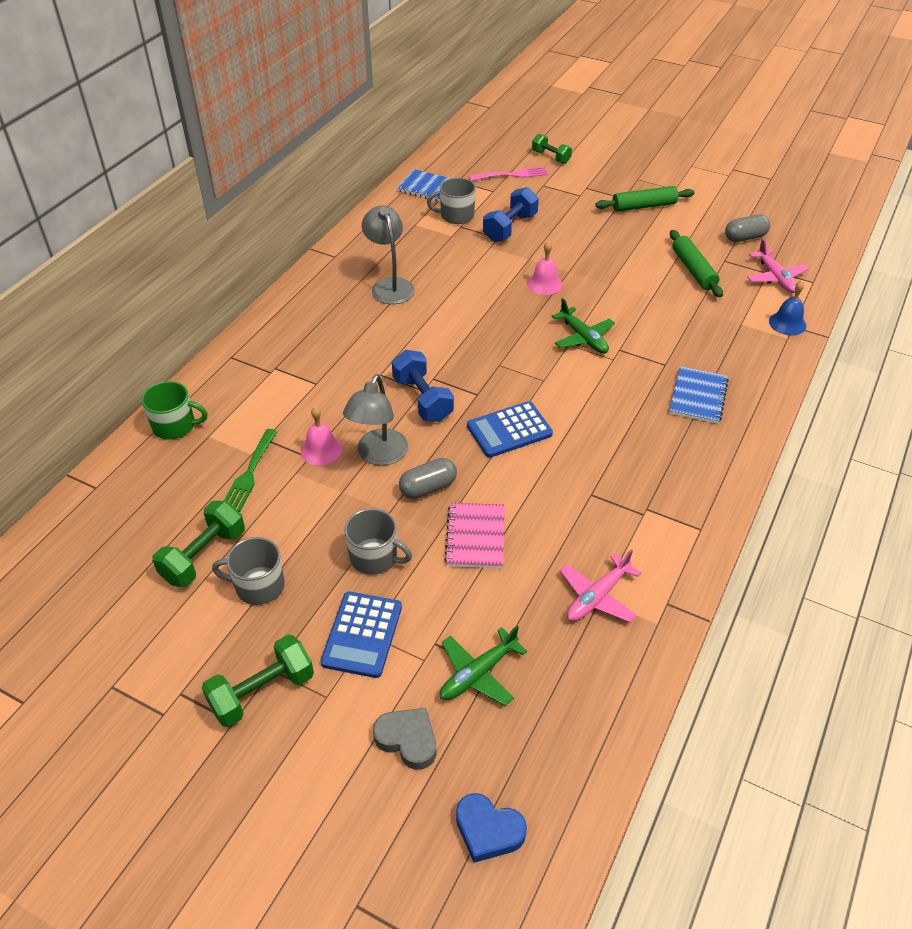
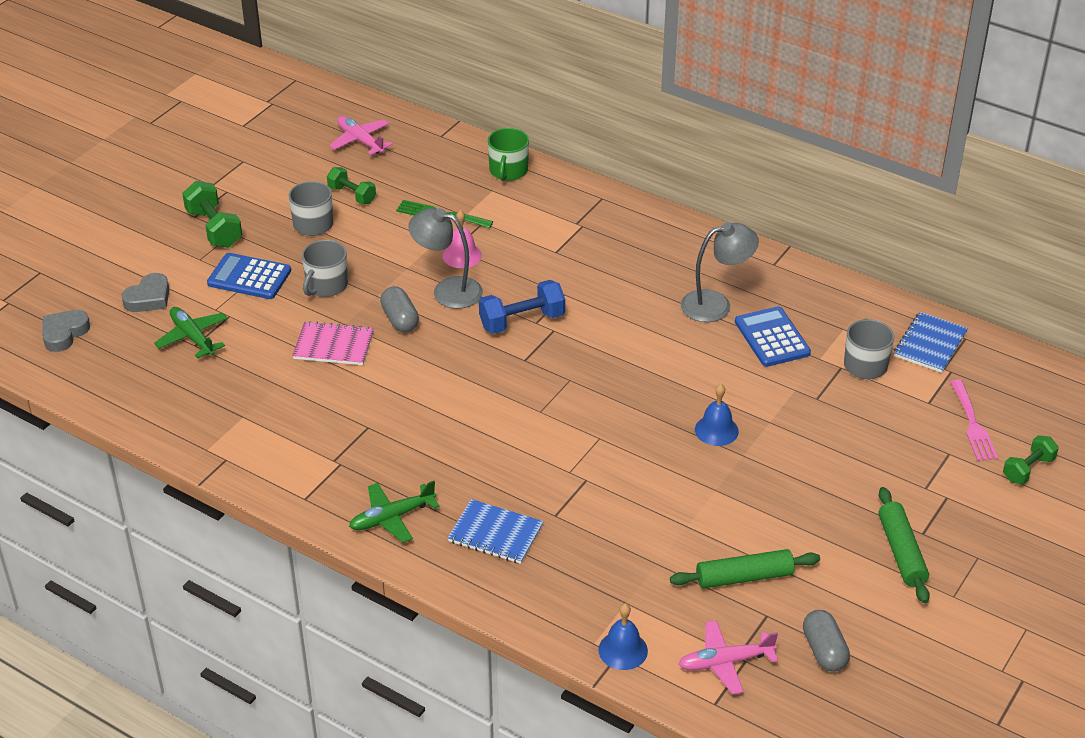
camera: 95 degrees right, 5 degrees down
(204, 556) = (352, 195): green dumbbell -> green dumbbell, size x0.66
(488, 830) = (64, 333): blue heart -> grey heart
(509, 430) = (467, 378): blue calculator -> blue calculator (772, 337)
(510, 228) = (839, 411): blue dumbbell -> none
(544, 284) = (716, 430): pink bell -> blue bell
(583, 338) = (609, 451): green plane -> green plane (391, 518)
(597, 597) = (246, 415): pink plane -> pink plane (360, 141)

